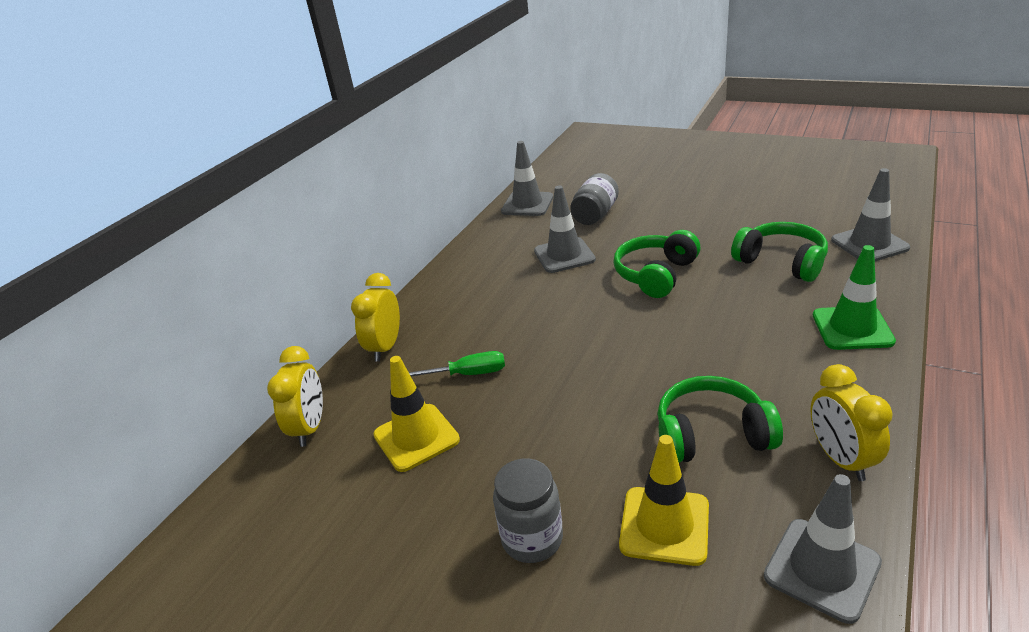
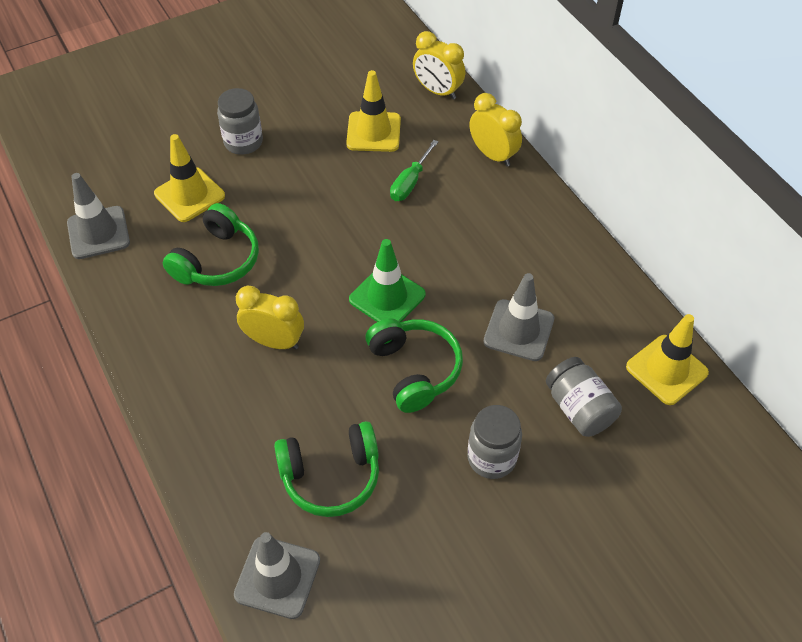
camera: 120 degrees right, 20 degrees up
(527, 204) = (666, 370): grey traffic cone -> yellow traffic cone
(672, 223) = (491, 458): none -> grey jar
(840, 459) = (132, 302): yellow clock -> yellow clock (274, 341)
(852, 328) = (205, 428): green traffic cone -> green traffic cone (387, 297)

